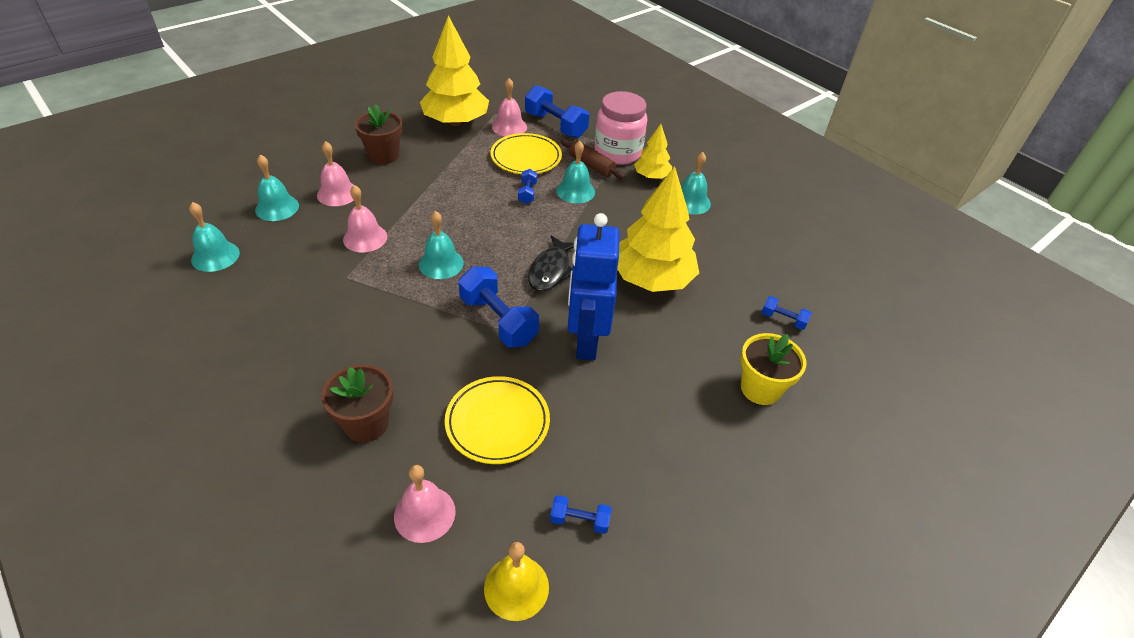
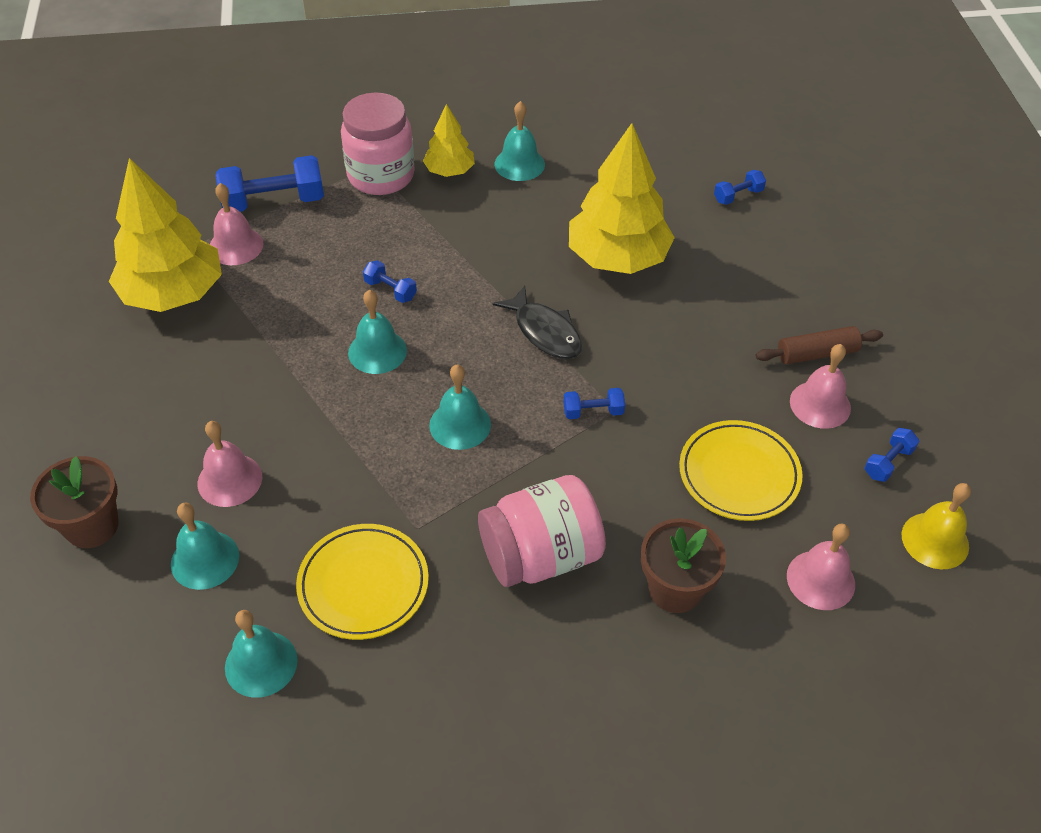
camera: 55 degrees left, 5 degrees up
(356, 341) = (541, 555): none -> pink jar
(365, 238) = (352, 482): pink bell -> pink bell (820, 404)
(384, 155) = (184, 399): brown flower pot -> brown flower pot (92, 526)
(498, 320) = (593, 412): blue dumbbell -> blue dumbbell, size x0.50
(526, 157) = (317, 260): yellow plate -> yellow plate (363, 584)
(575, 191) = (422, 246): turquoise bell -> turquoise bell (377, 351)
(585, 341) = (671, 353): blue robot -> none
(591, 165) = (385, 210): brown rolling pin -> brown rolling pin (817, 354)
(760, 388) = (811, 260): yellow flower pot -> none

